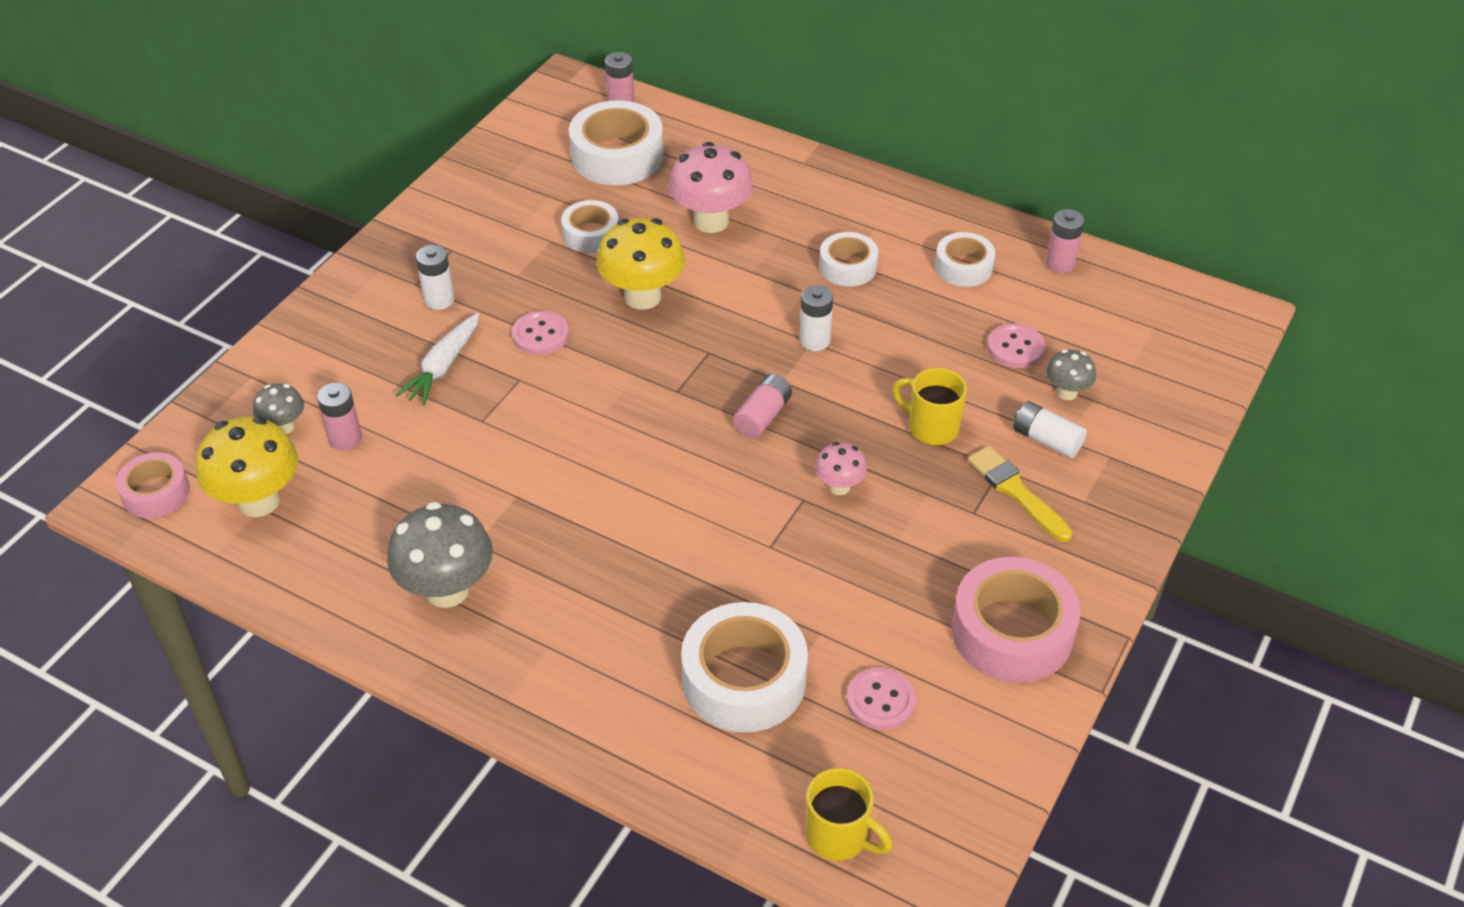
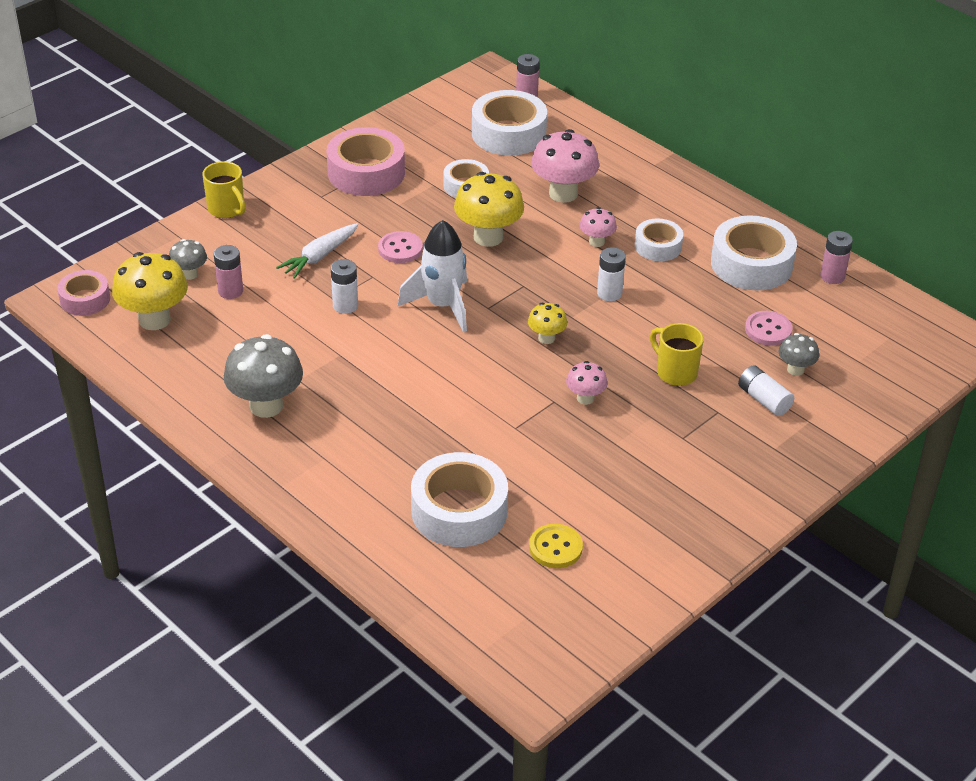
camera: 15 degrees right, 5 degrees down
(439, 300) = (334, 210): white battery -> white battery (345, 305)
(620, 400) = (442, 306): none -> white rocket
(762, 416) = (546, 338): pink battery -> yellow mushroom
(774, 276) = (596, 242): none -> pink mushroom
(839, 836) = (487, 628): yellow mug -> yellow mug (227, 209)
(880, 700) = (555, 548): pink button -> yellow button
(963, 267) = (751, 264): white tape -> white tape, size x1.72
(1012, 632) = (677, 525): pink tape -> pink tape (366, 173)
(1016, 492) = (723, 431): yellow brush -> none

